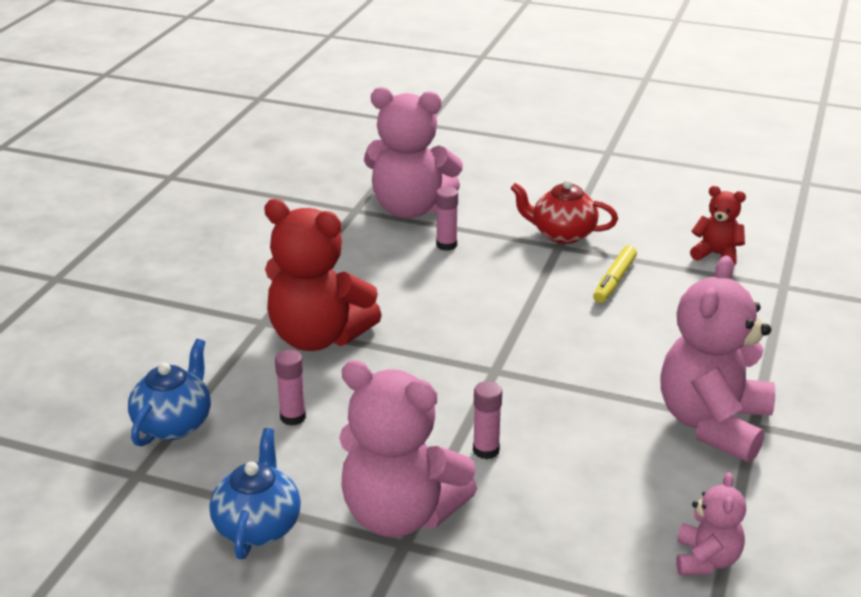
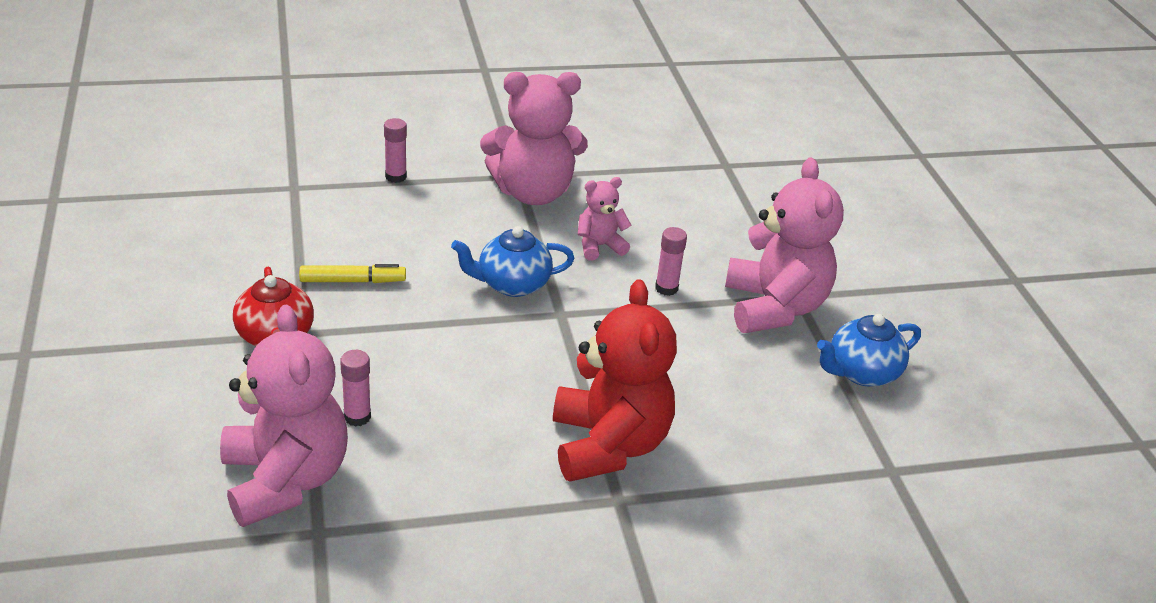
camera: 125 degrees left, 5 degrees up
(174, 424) = (817, 482): blue teapot -> blue teapot (512, 284)
(293, 417) = (733, 409): pink glue stick -> pink glue stick (396, 177)
(706, 560) = (677, 174): pink teddy bear -> pink teddy bear (599, 246)
(716, 255) = (257, 230): red teddy bear -> none

